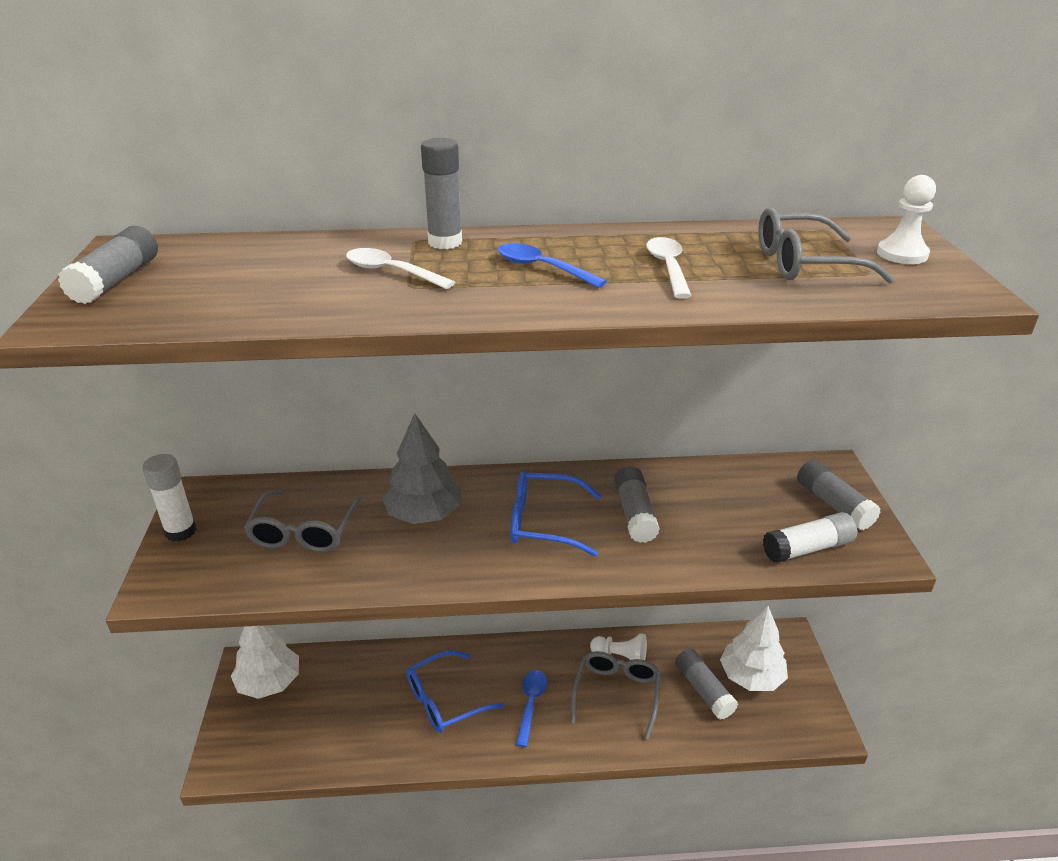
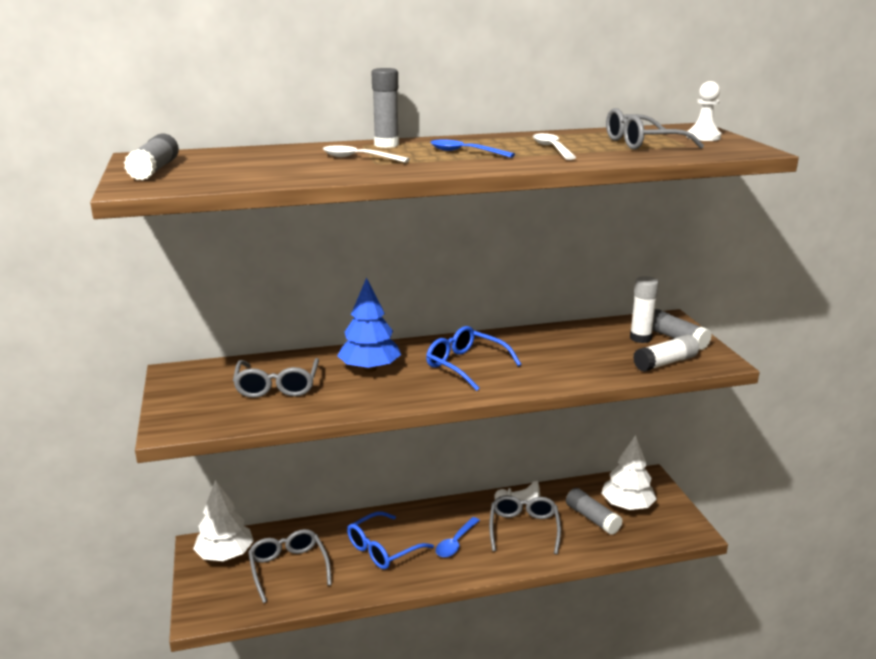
camera: 10 degrees left, 10 degrees down
(180, 531) = (173, 394): white glue stick -> white glue stick (640, 338)
(333, 713) = (288, 568): none -> grey glasses
(424, 514) = (369, 368): grey tree -> blue tree
(531, 704) = (455, 543): blue spoon -> blue spoon turned 150 degrees counterclockwise
(544, 522) = (465, 365): blue glasses -> blue glasses turned 45 degrees clockwise
(634, 514) = (533, 355): grey glue stick -> none

